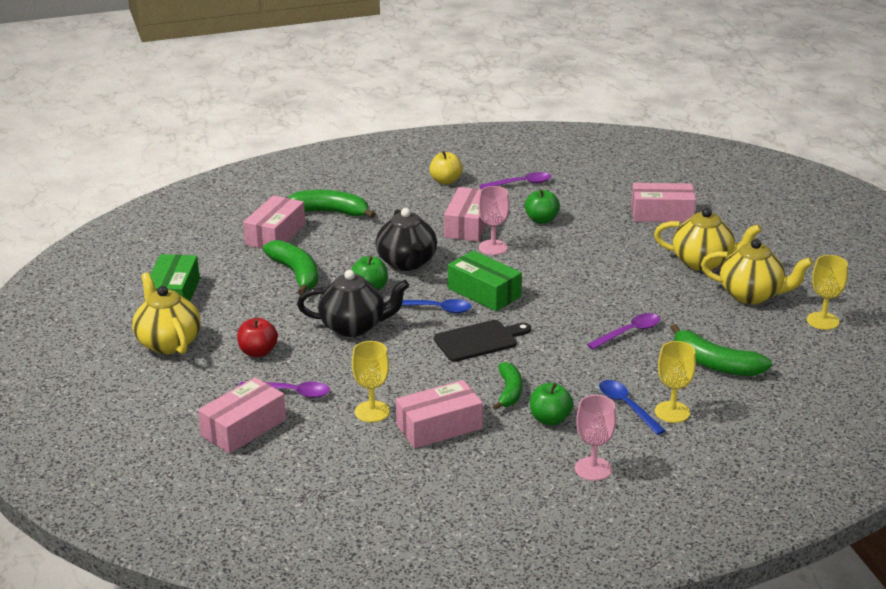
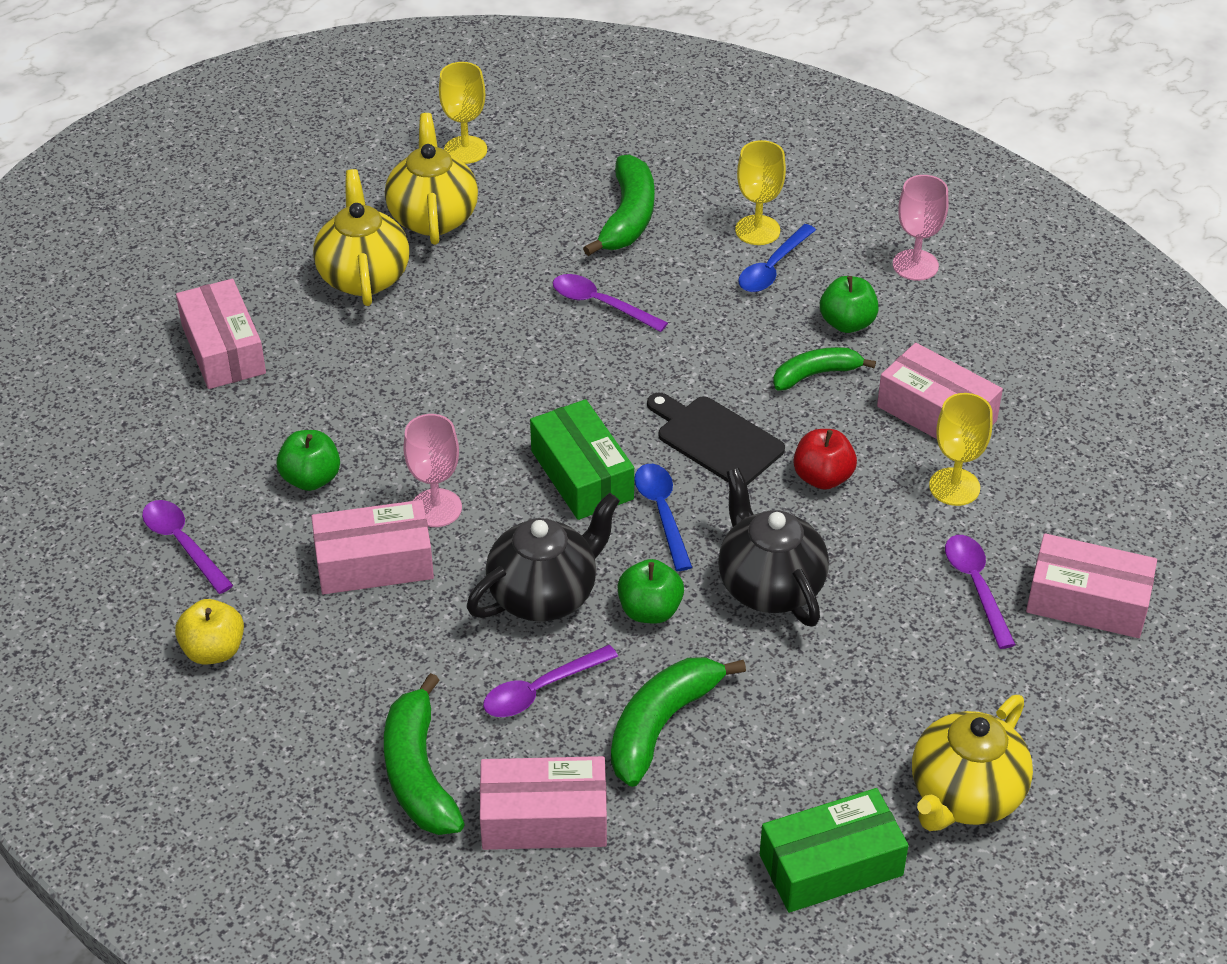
camera: 115 degrees left, 15 degrees up
(258, 352) = (910, 669): red apple -> red apple (822, 477)
(348, 249) = (541, 690): none -> purple spoon
(484, 292) = (581, 475): green box -> green box turned 45 degrees counterclockwise

